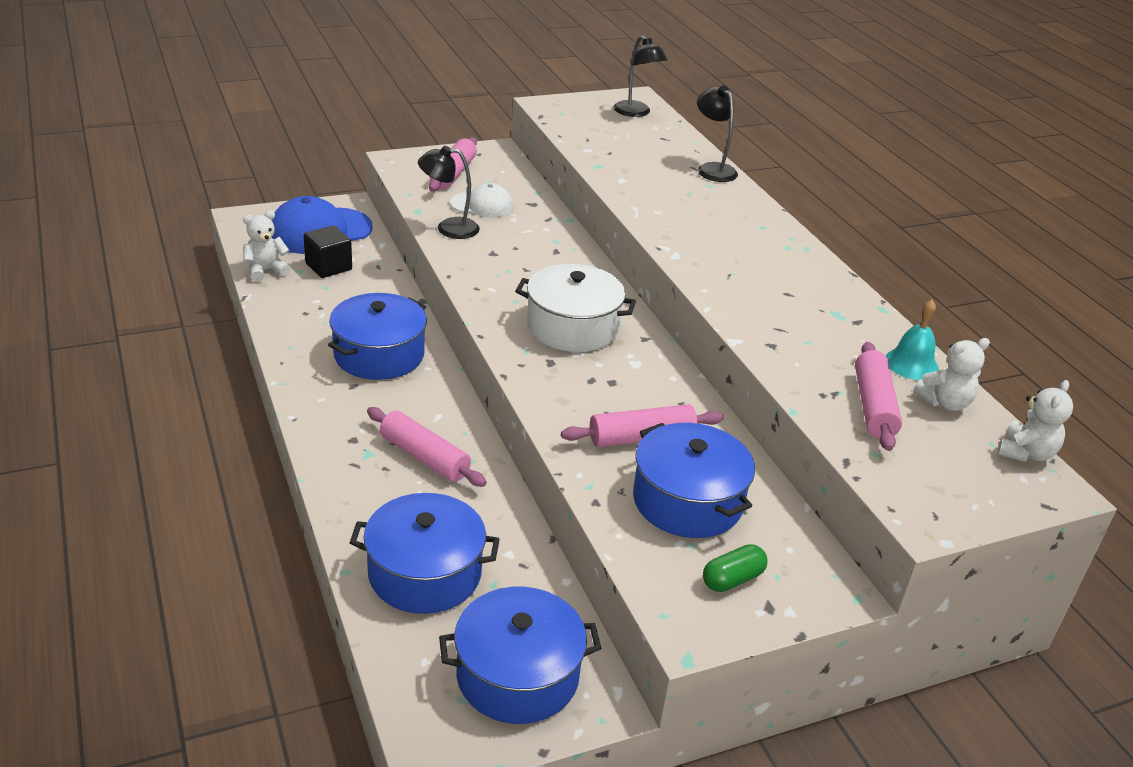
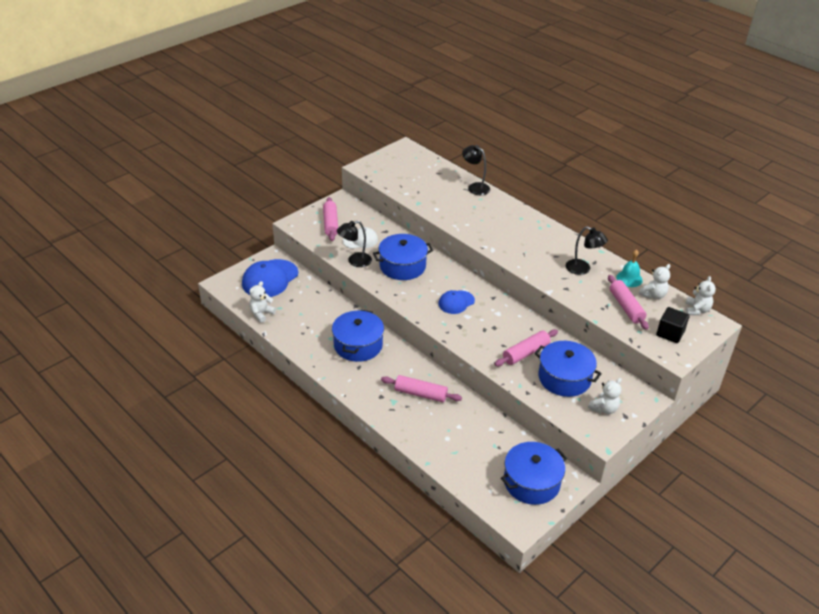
camera: 20 degrees left, 5 degrees up
(328, 267) = (292, 300): black cube -> black cube (670, 333)
(425, 573) = (462, 451): blue pot -> blue pot (402, 266)
(572, 327) = (456, 302): white pot -> blue cap
(636, 113) = (412, 159): black lamp -> black lamp (582, 269)
(732, 579) = (604, 409): green capsule -> white teddy bear

